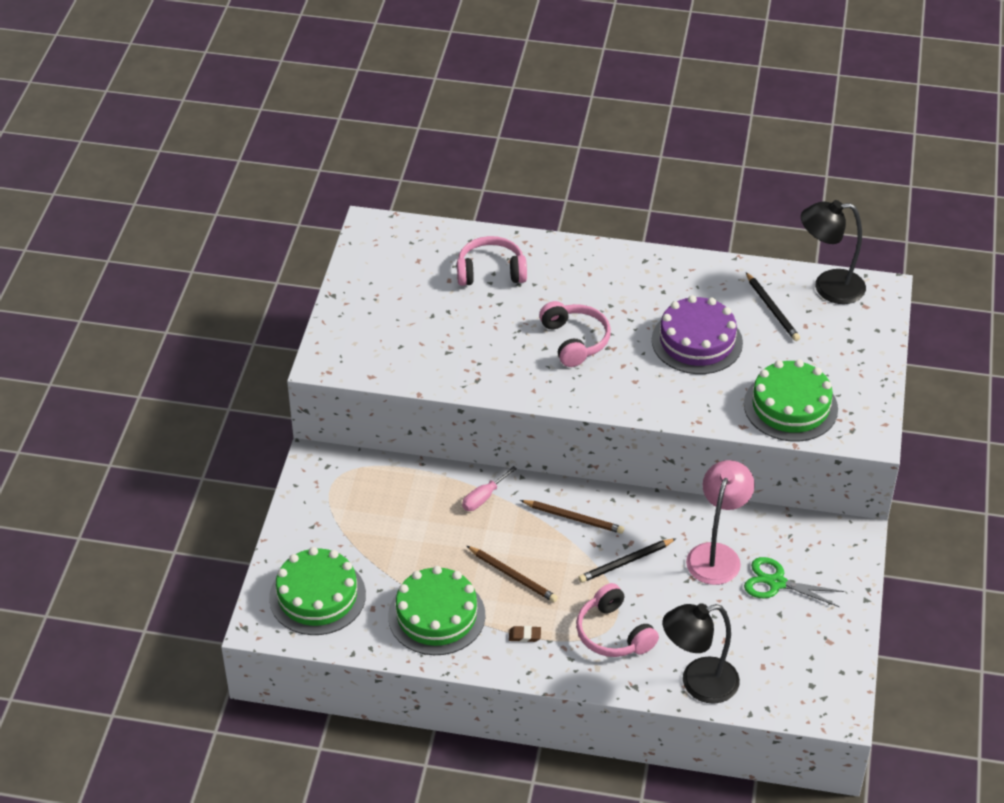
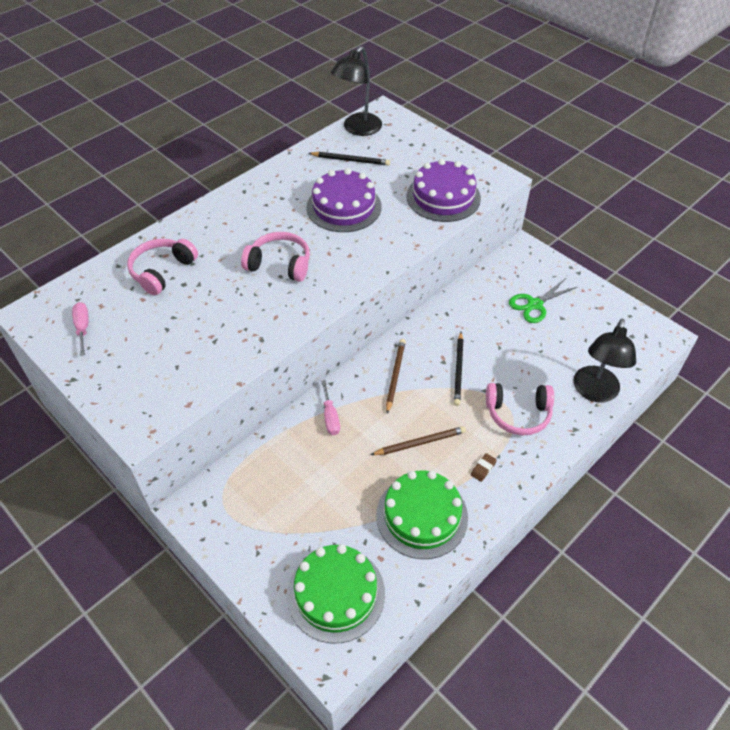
camera: 55 degrees left, 5 degrees up
(386, 266) = (83, 328): none -> pink screwdriver
(573, 518) = (395, 375): brown pencil -> brown pencil turned 45 degrees counterclockwise
(716, 555) = (489, 320): pink lamp -> none
(790, 406) = (443, 197): green cake -> purple cake

